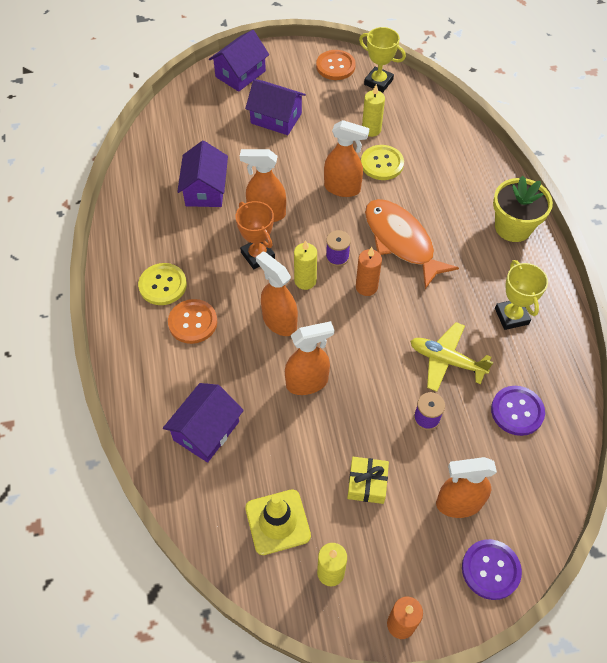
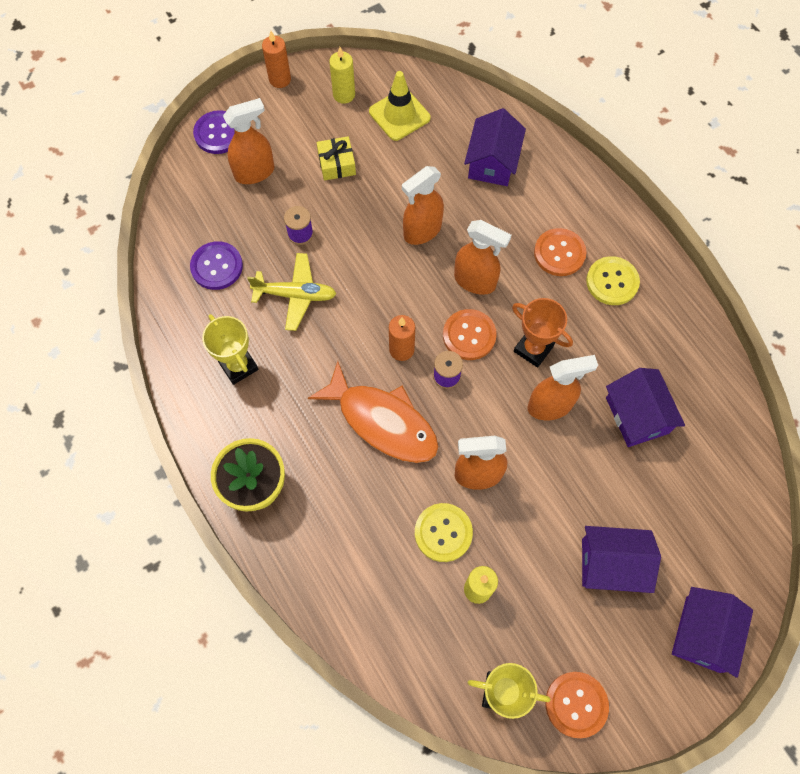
camera: 160 degrees right, 10 degrees up
(305, 281) = (469, 335): yellow candle -> orange button

